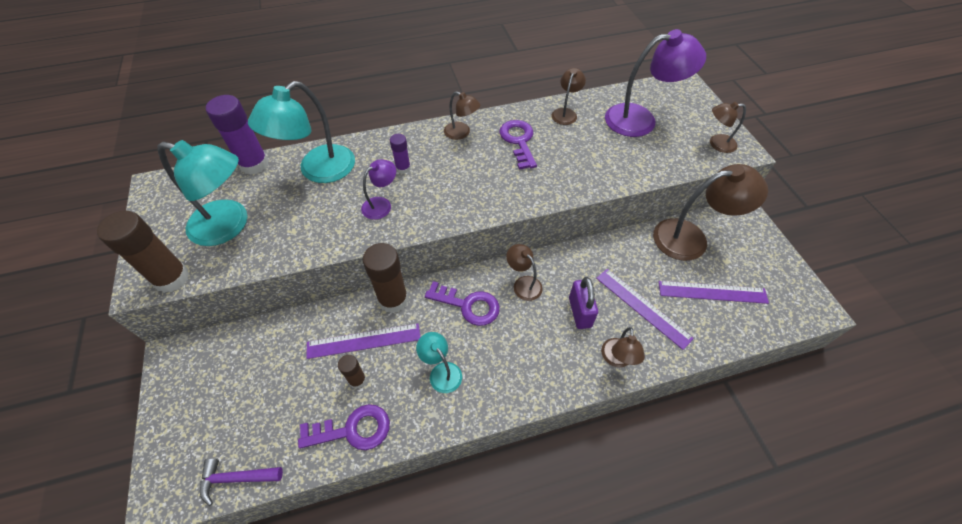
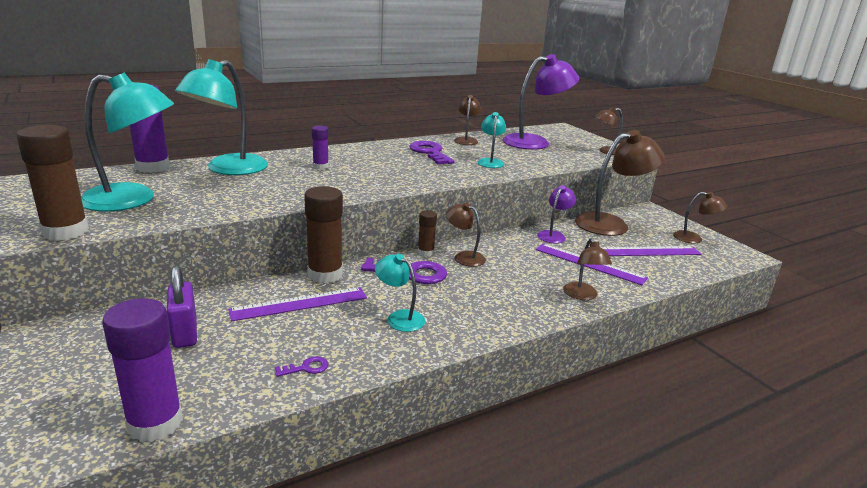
camera: 15 degrees left, 30 degrees down
(236, 478) = (155, 423): purple hammer -> purple glue stick
(353, 429) = (306, 368): purple key -> purple key, size x0.47
(357, 380) = (300, 331): brown glue stick -> brown glue stick (425, 252)
(381, 204) = (306, 184): purple lamp -> purple lamp (553, 235)
(461, 133) = (372, 149): brown lamp -> brown lamp (694, 239)
(576, 164) = (490, 162): none -> turquoise lamp
(580, 312) = (530, 270): purple padlock -> purple padlock (185, 333)

